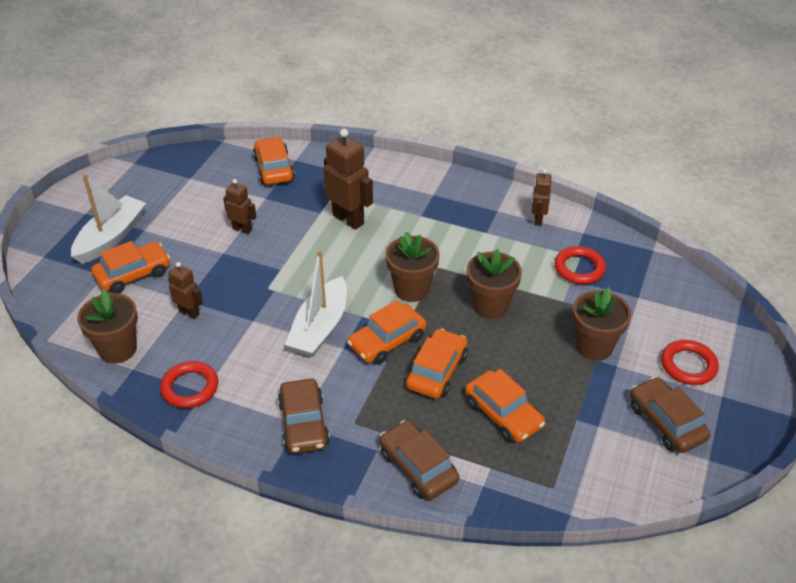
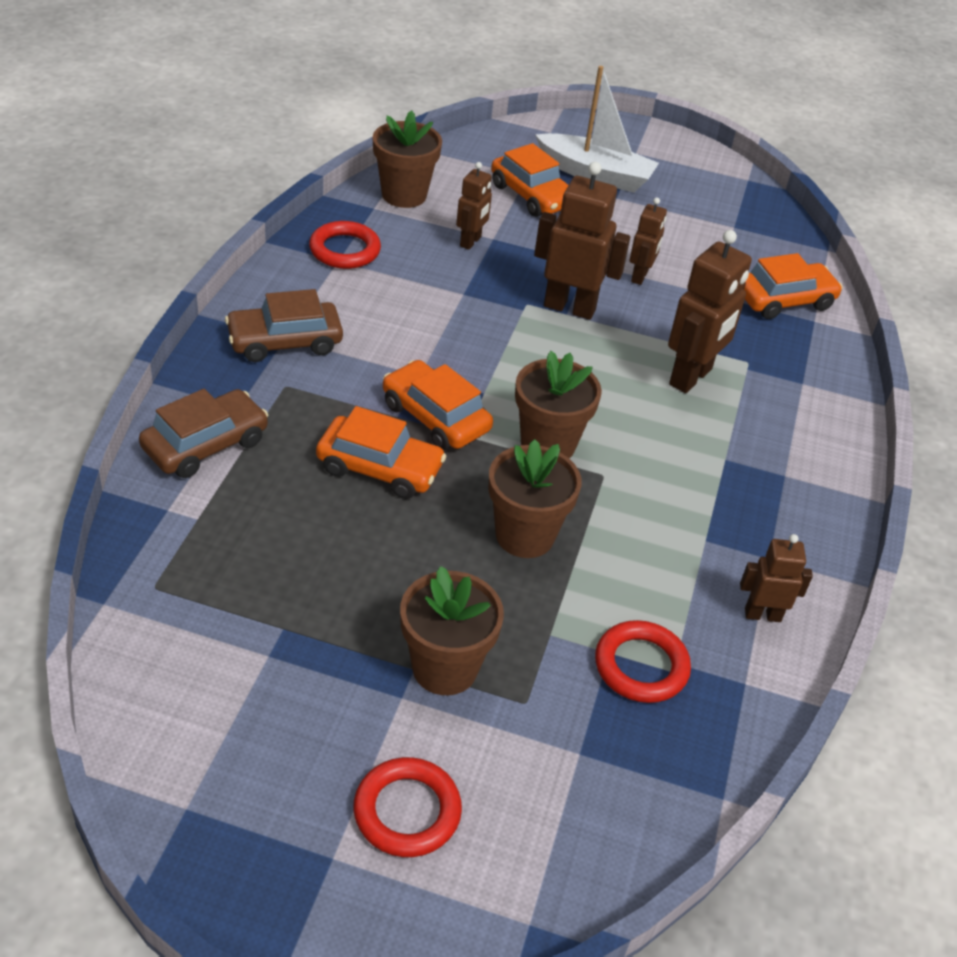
camera: 80 degrees right, 0 degrees up
(274, 267) = (569, 307): none -> brown robot
(320, 328) = (456, 352): white boat -> none
(503, 414) = (296, 538): orange car -> none
(666, 422) = (271, 754): brown car -> none

